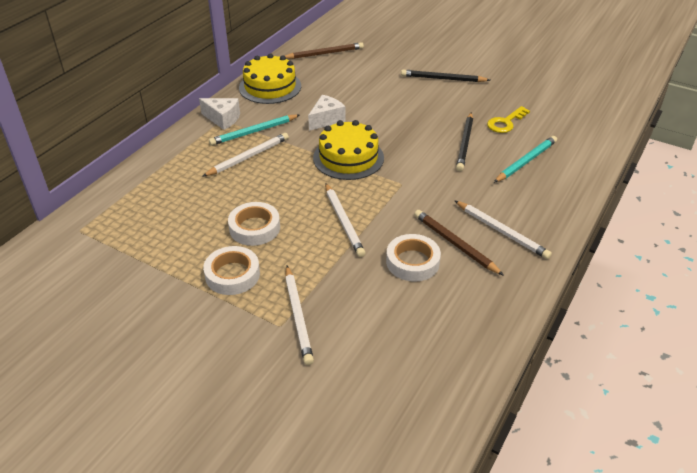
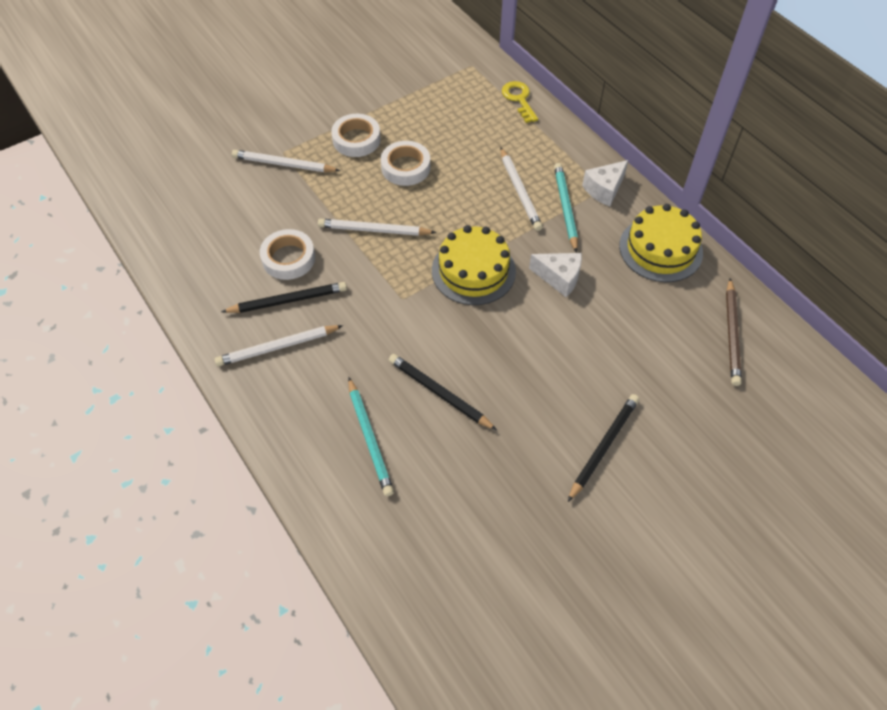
camera: 115 degrees right, 15 degrees up
(326, 120) = (559, 278): white cheese -> white cheese turned 45 degrees counterclockwise
(455, 244) = (288, 300): brown pencil -> black pencil
(505, 122) = (459, 464): yellow key -> yellow key (519, 99)

